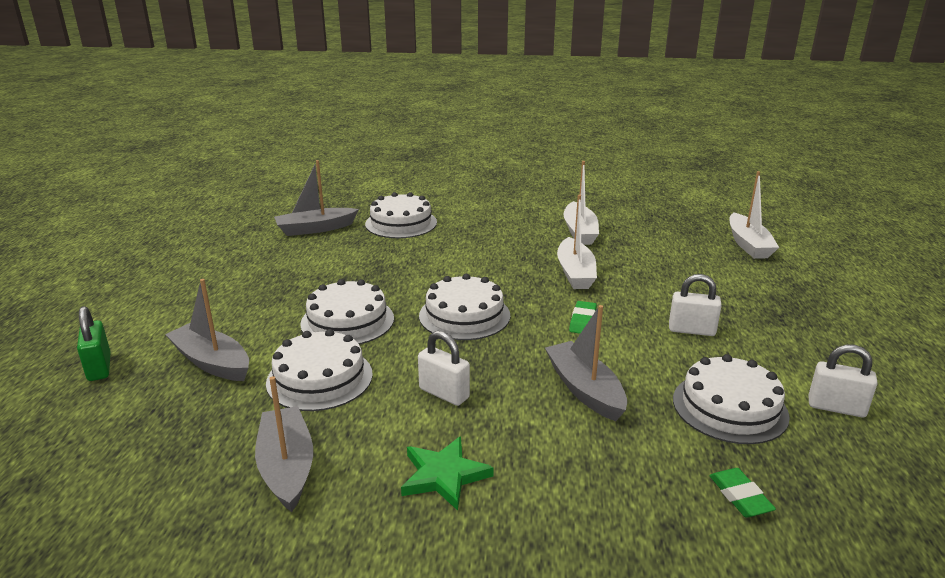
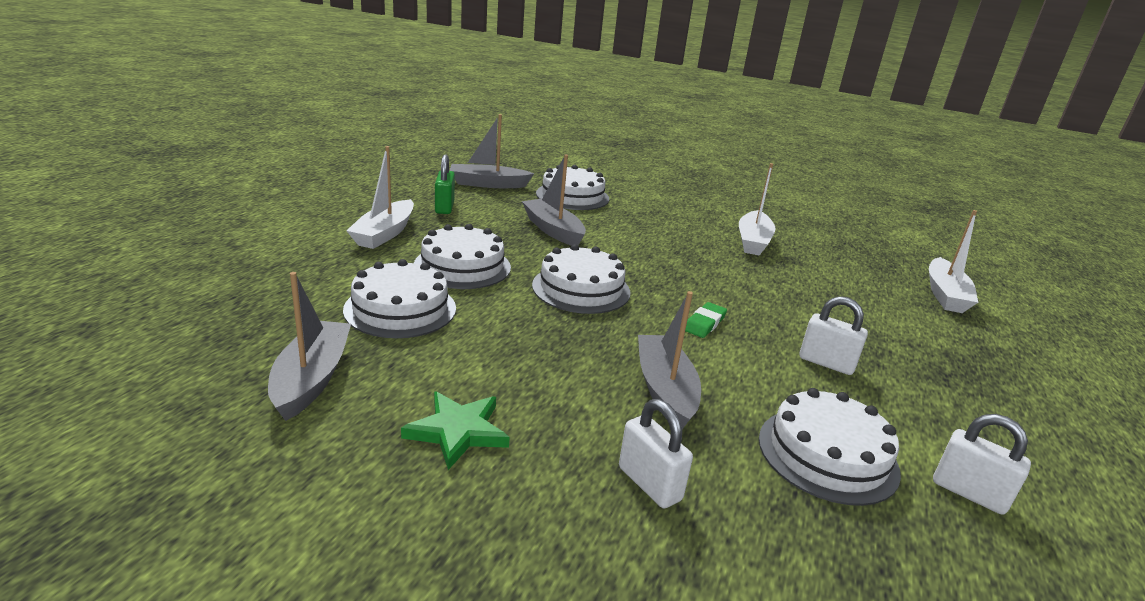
camera: 15 degrees right, 0 degrees up
(99, 367) = (217, 251): green padlock -> green padlock (444, 207)
(212, 362) = (314, 271): grey boat -> grey boat (553, 230)
(444, 393) = (511, 354): white padlock -> white padlock (649, 483)
(575, 273) = (724, 277): white boat -> white boat (384, 233)
(740, 496) = (785, 556): green eraser -> none

